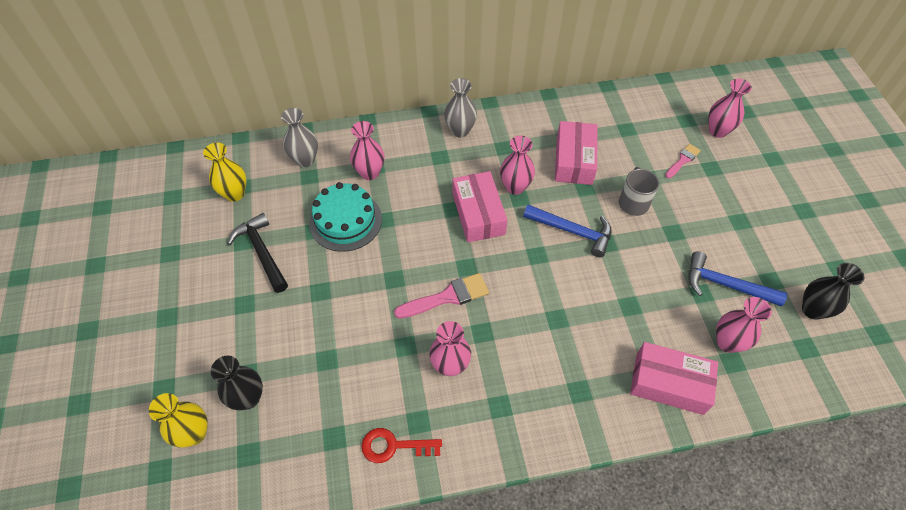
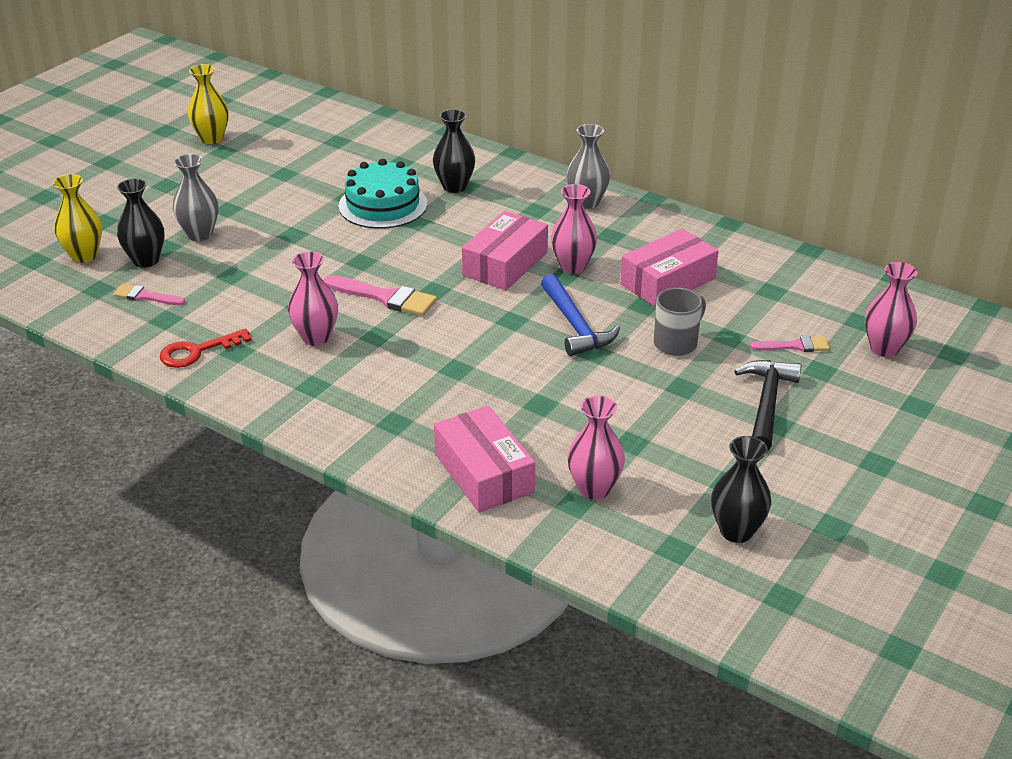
camera: 45 degrees right, 20 degrees down
(235, 194) = (324, 142): yellow vase -> yellow vase (212, 138)
(262, 252) = (288, 187): black hammer -> black hammer (767, 403)
(293, 430) = (145, 296): none -> pink brush
(305, 160) = (414, 151): grey vase -> grey vase (200, 234)
(370, 173) = (454, 187): pink vase -> black vase
(394, 446) = (197, 352): red key -> red key turned 75 degrees counterclockwise
(725, 285) = (668, 453): blue hammer -> none

